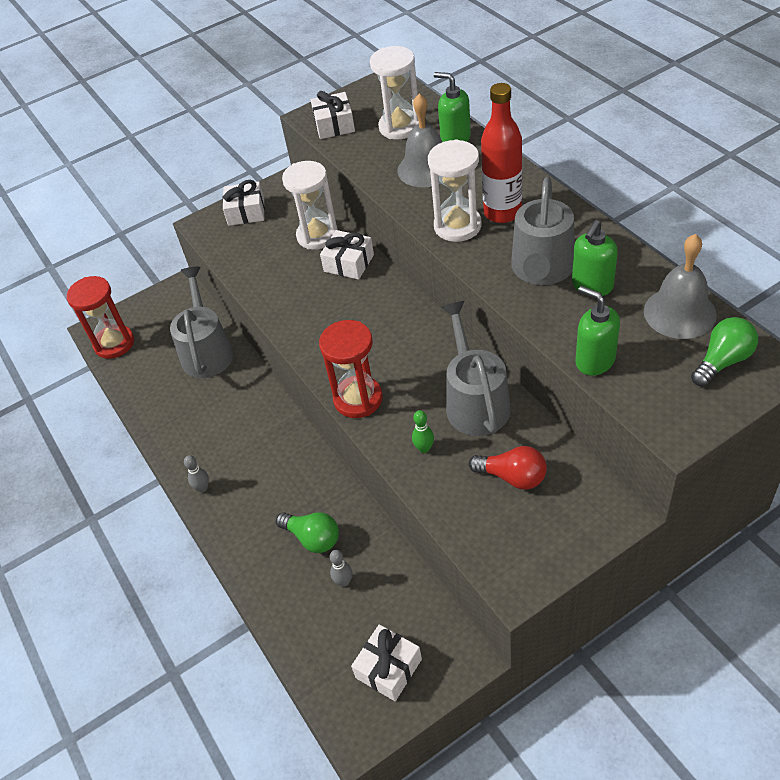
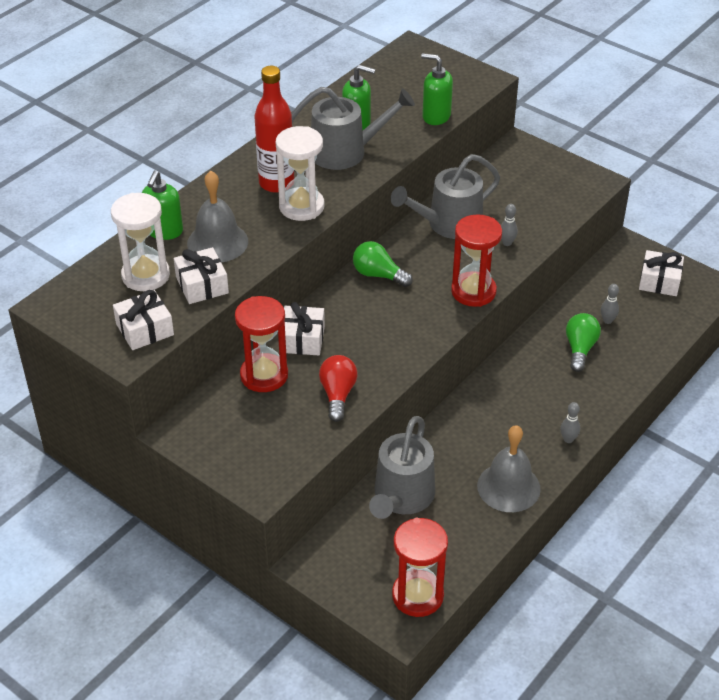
camera: 115 degrees left, 5 degrees down
(207, 351) = (401, 497): grey watering can -> grey watering can turned 45 degrees counterclockwise
(246, 212) = (233, 452): white gift -> white gift (202, 285)
(317, 236) = (264, 375): white hourglass -> red hourglass
(424, 448) = (507, 243): green bowling pin -> grey bowling pin
(512, 477) = (511, 194): red light bulb -> red light bulb (338, 394)
(594, 360) = (436, 116): green soap dispenser -> green soap dispenser turned 90 degrees clockwise
(679, 312) = (372, 84): grey bell -> grey bell (508, 487)
(722, 361) = (414, 65): green light bulb -> green light bulb (378, 275)

